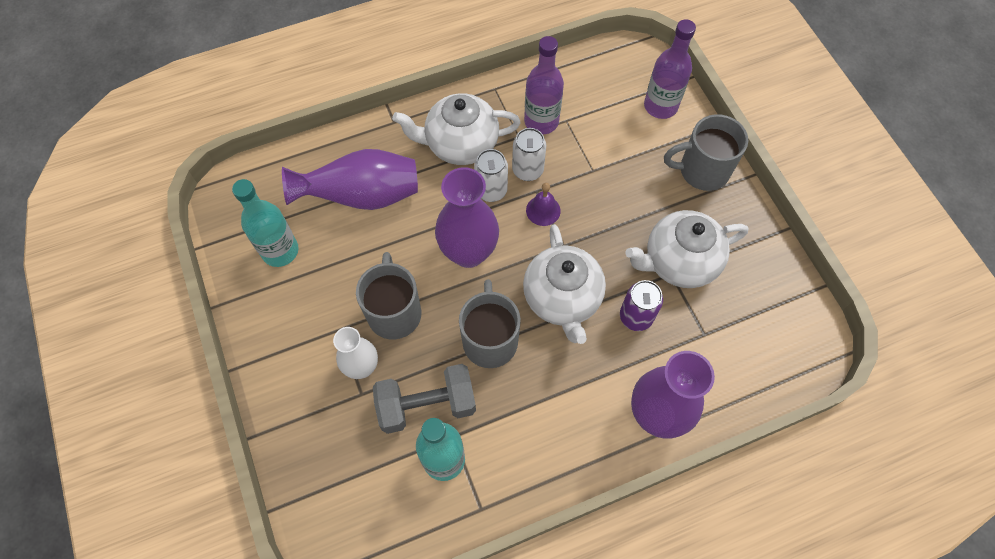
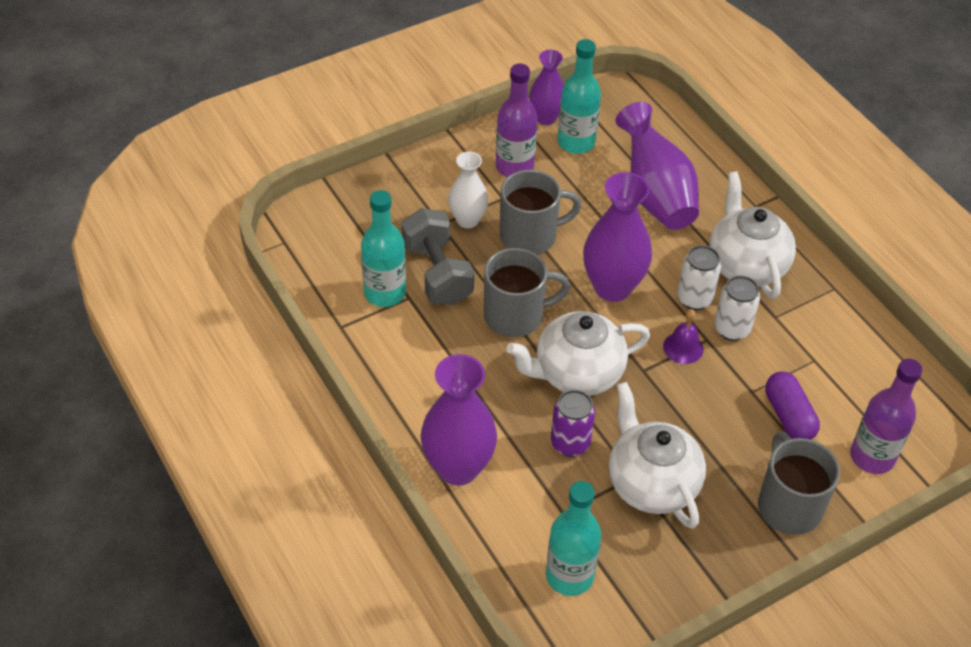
camera: 80 degrees right, 15 degrees down
(238, 272) = (546, 118): none -> purple vase
(541, 121) = (803, 336): purple bottle -> purple bottle (514, 167)
(619, 151) = (788, 416): none -> purple capsule
(765, 339) = (569, 576): none -> turquoise bottle

